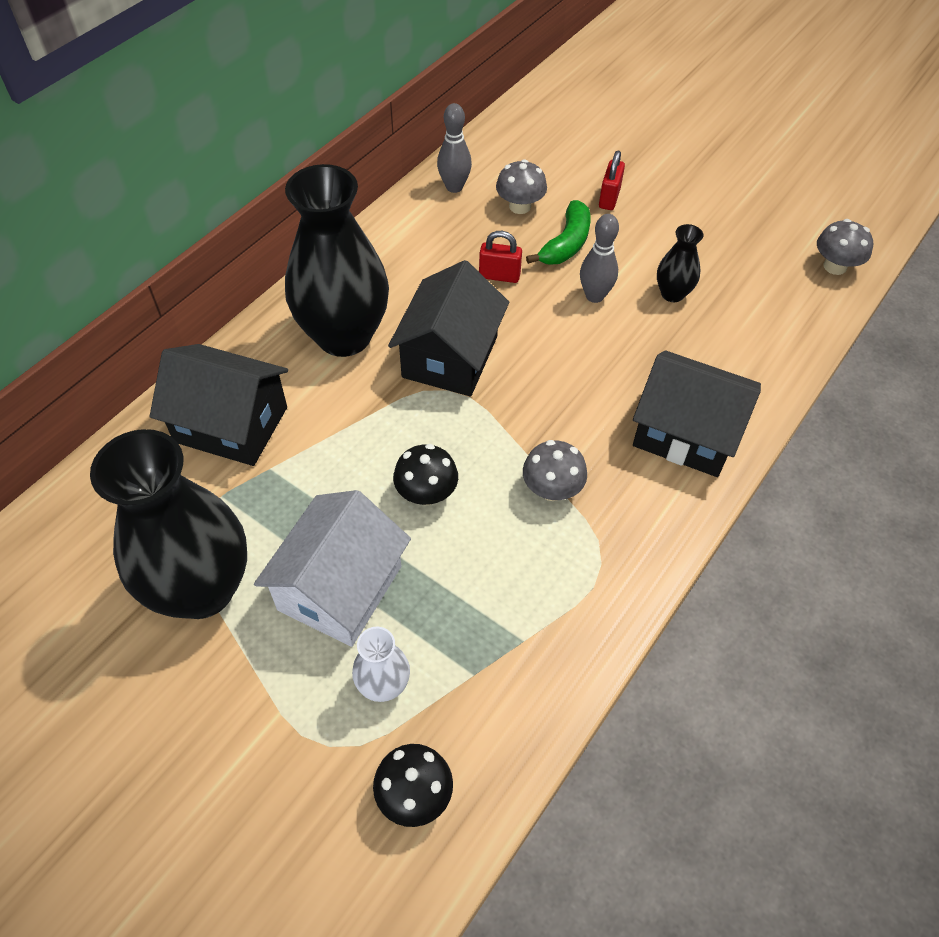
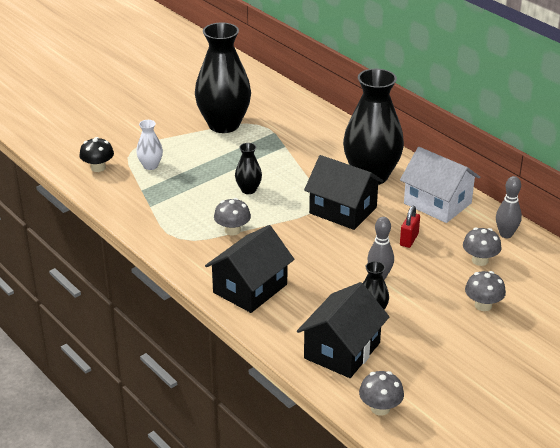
camera: 105 degrees right, 20 degrees down
(231, 425) = (318, 137): black house -> black house (342, 350)
(340, 588) = (205, 159): white house -> white house (437, 203)
(426, 493) = (248, 190): black mushroom -> black vase
(566, 244) = (435, 274): green banana -> none
(609, 198) = (483, 305): red padlock -> grey mushroom

